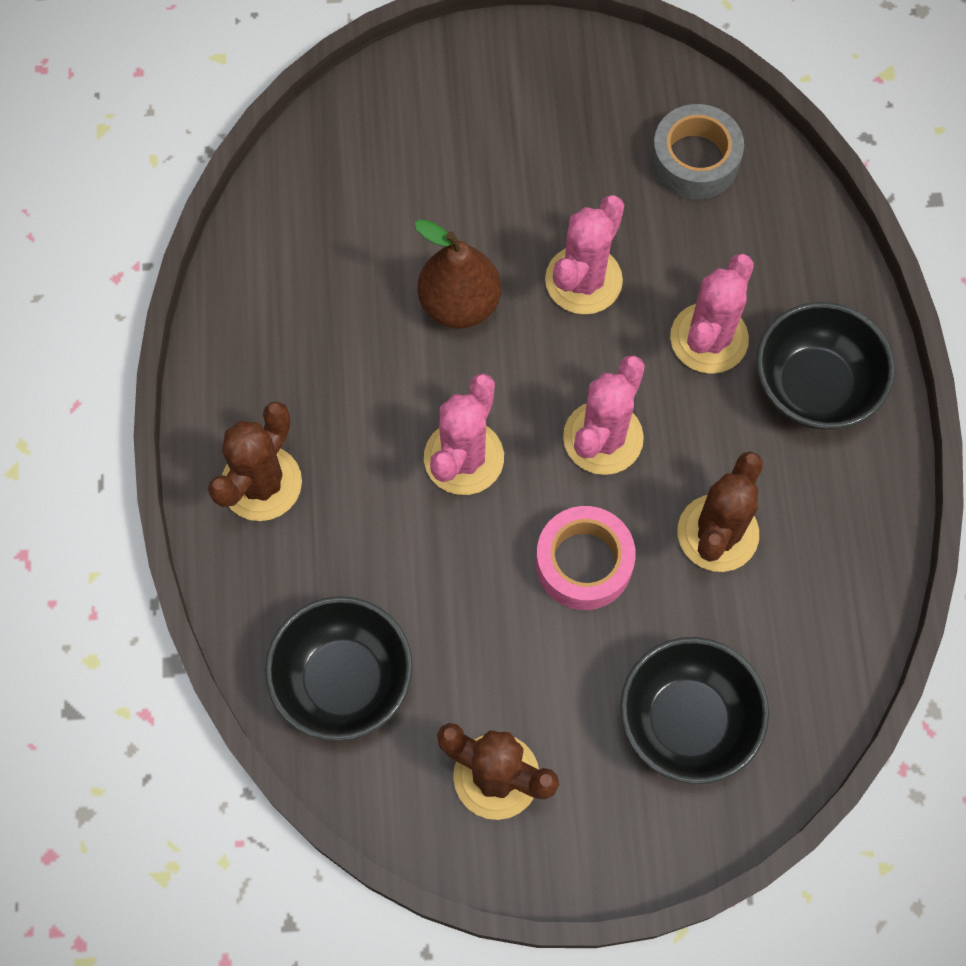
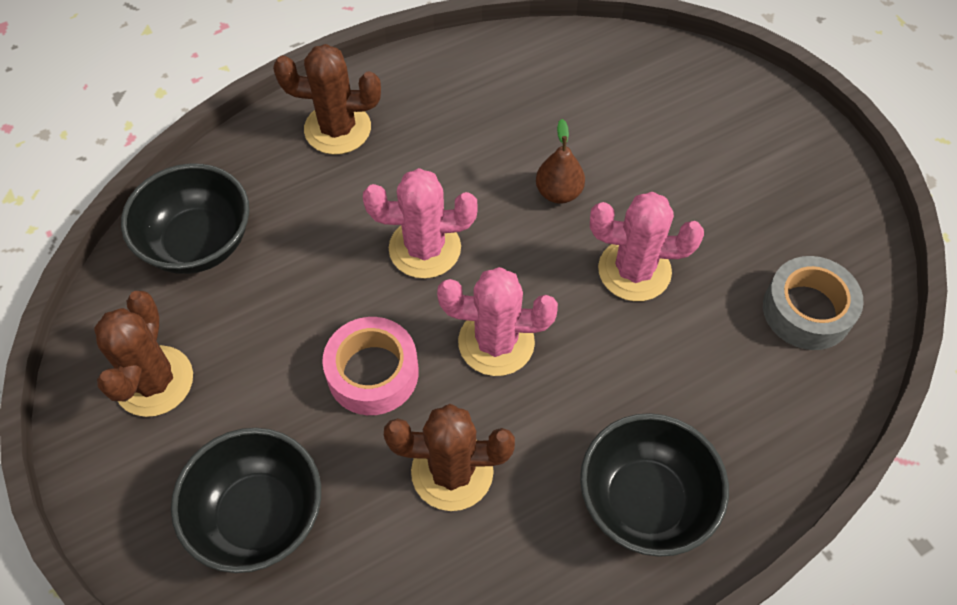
camera: 65 degrees right, 10 degrees down
(459, 304) = (558, 192): brown pear -> brown pear, size x0.65
(709, 338) = (639, 390): pink cactus -> none

